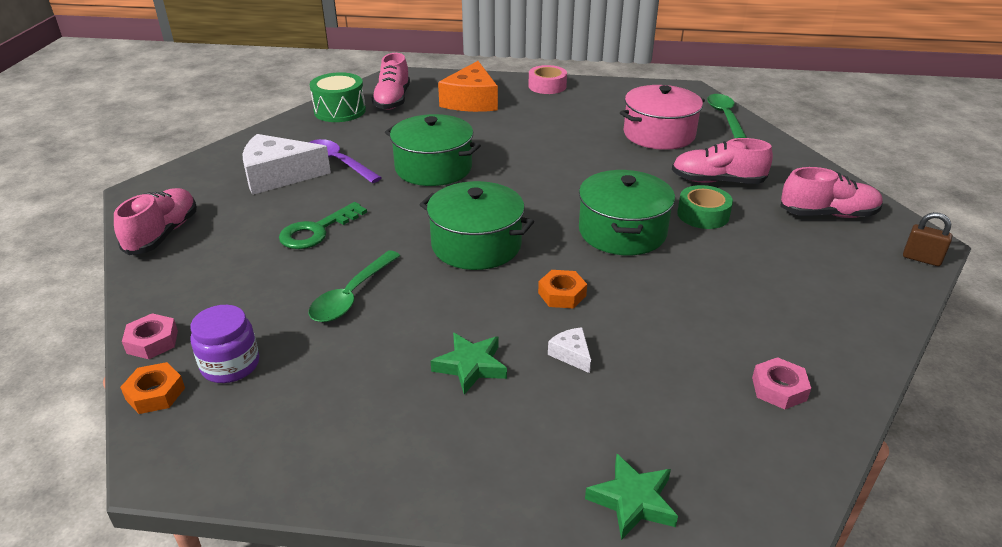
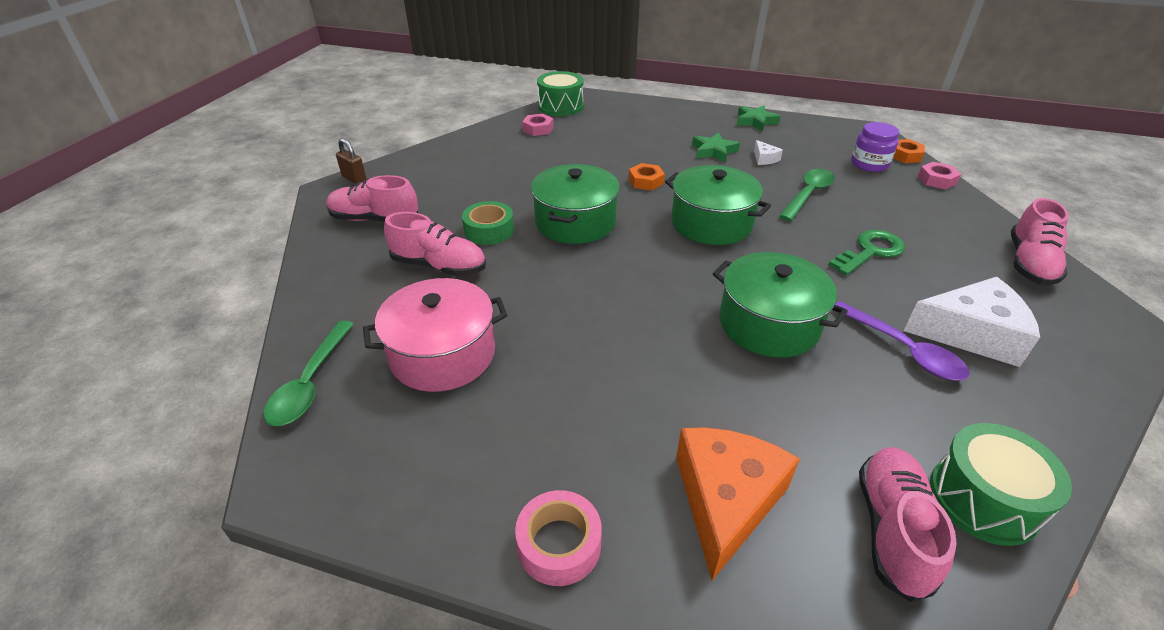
camera: 170 degrees left, 5 degrees up
(571, 354) = (649, 151): white cheese -> white cheese (764, 159)
(632, 501) = (638, 105): green star -> green star (755, 121)
(790, 472) = (560, 106): none -> green drum

